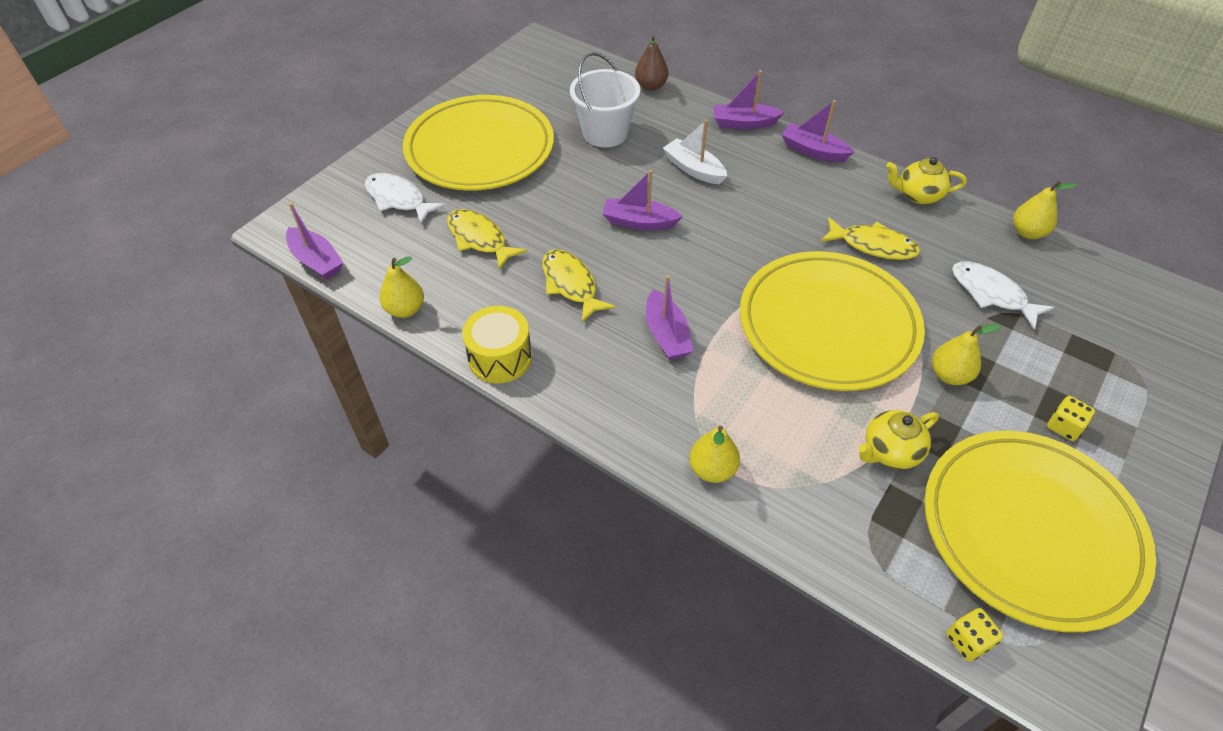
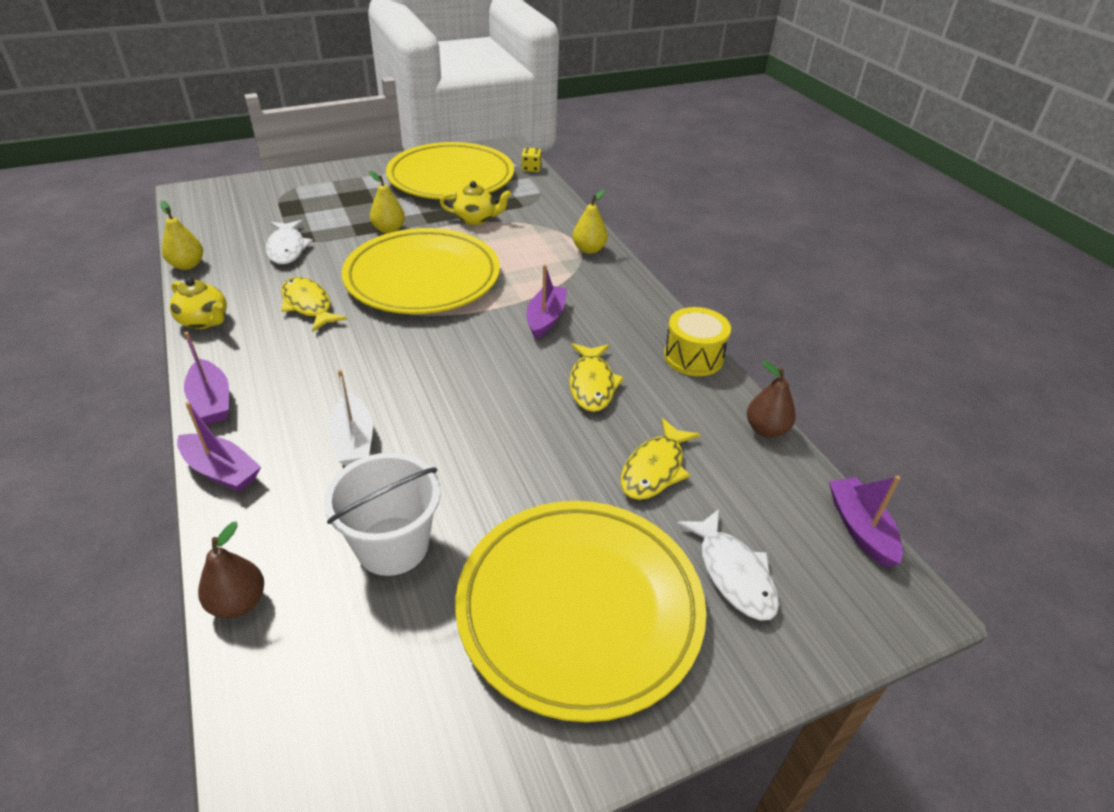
camera: 150 degrees left, 10 degrees down
(405, 309) = (766, 429): yellow pear -> brown pear
(479, 239) = (655, 469): yellow fish -> yellow fish turned 45 degrees clockwise
(639, 222) = (475, 411): purple boat -> none
(1063, 426) = (367, 193): yellow dice -> none

